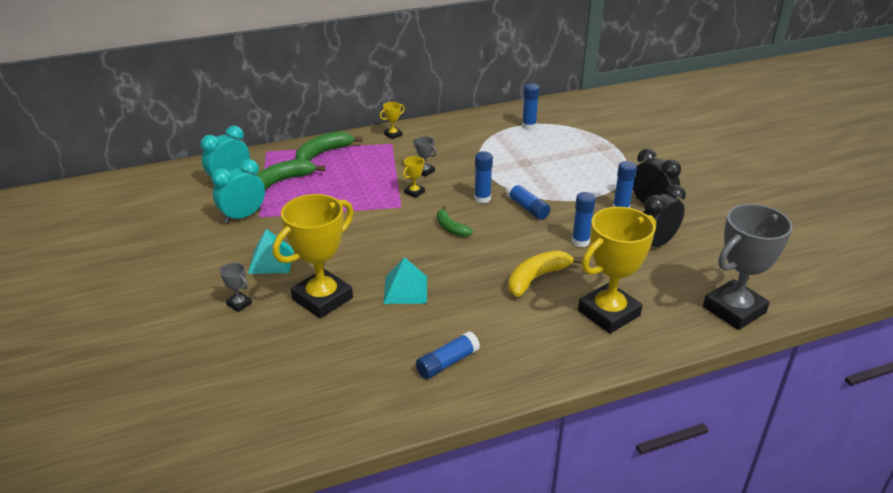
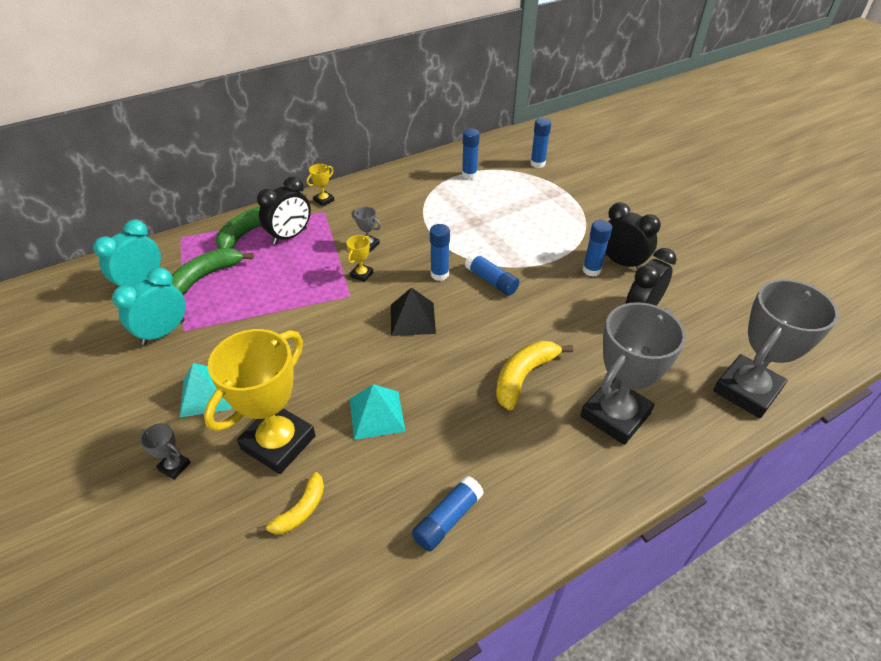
camera: 10 degrees left, 10 degrees up
(332, 343) = (300, 510): none -> yellow banana
(358, 158) = (290, 236): none -> black clock
(451, 228) = (412, 319): green banana -> black pyramid
(580, 242) = (559, 319): blue glue stick -> blue glue stick (537, 164)
(608, 313) = (615, 415): yellow trophy -> grey trophy

